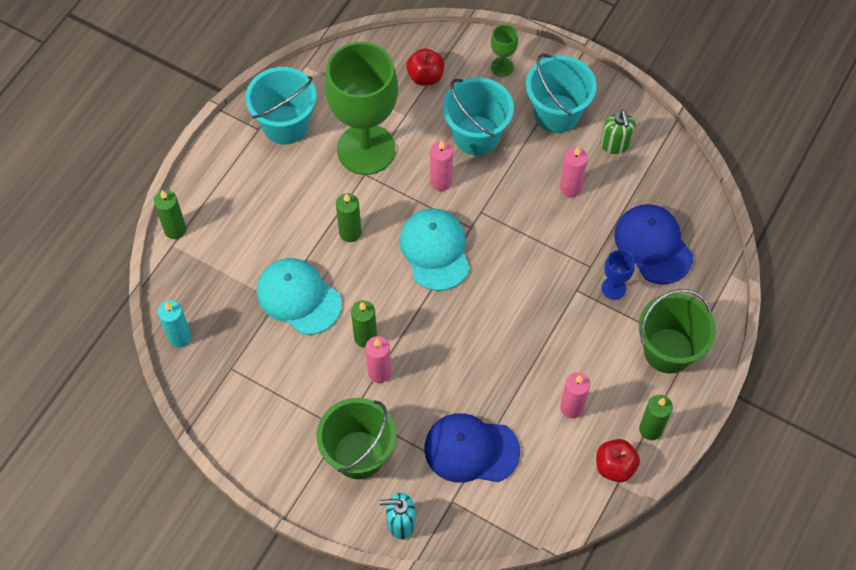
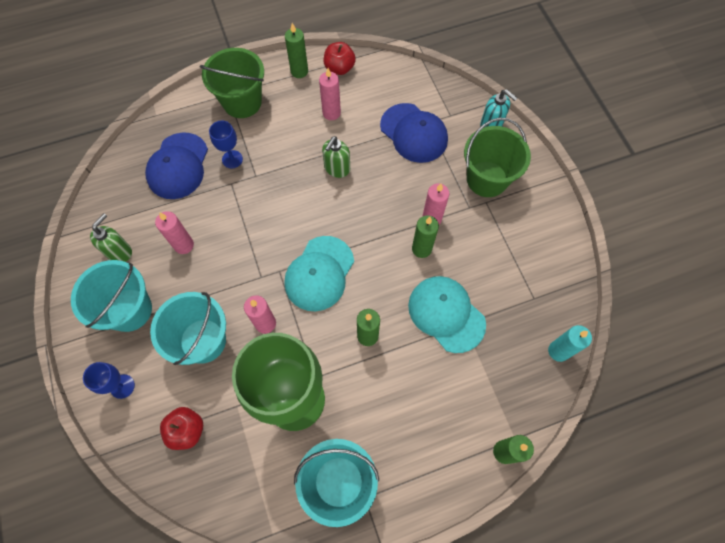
camera: 140 degrees left, 5 degrees up
(298, 297) = (446, 314): turquoise cap -> turquoise cap turned 150 degrees clockwise
(502, 67) = (122, 386): green goblet -> blue goblet
(510, 354) = (337, 169): none -> green soap dispenser

